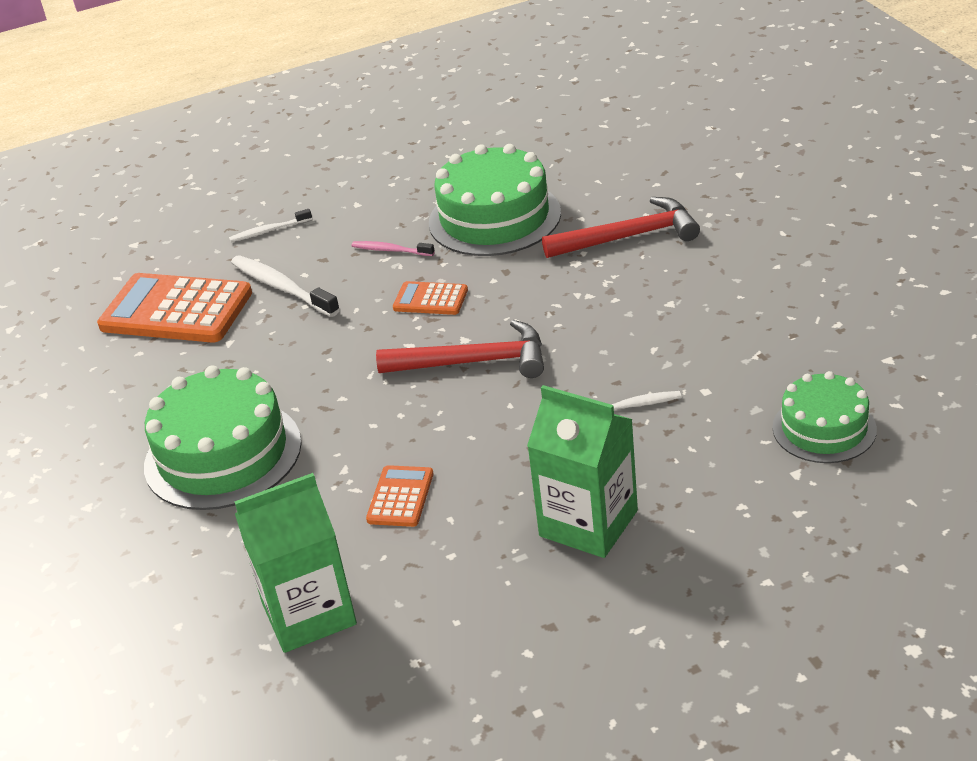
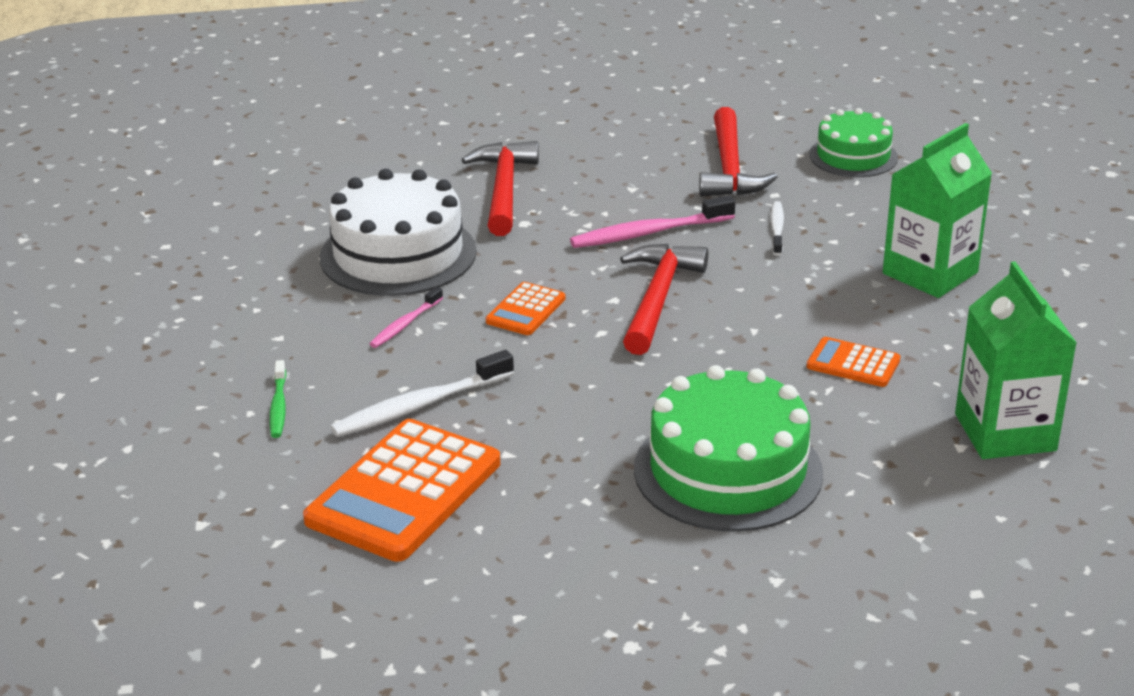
camera: 80 degrees left, 5 degrees down
(269, 231) = (279, 406): white toothbrush -> green toothbrush
(494, 218) = (398, 254): green cake -> white cake
(588, 331) = (649, 233): none -> pink toothbrush
(745, 351) = (730, 168): none -> red hammer

